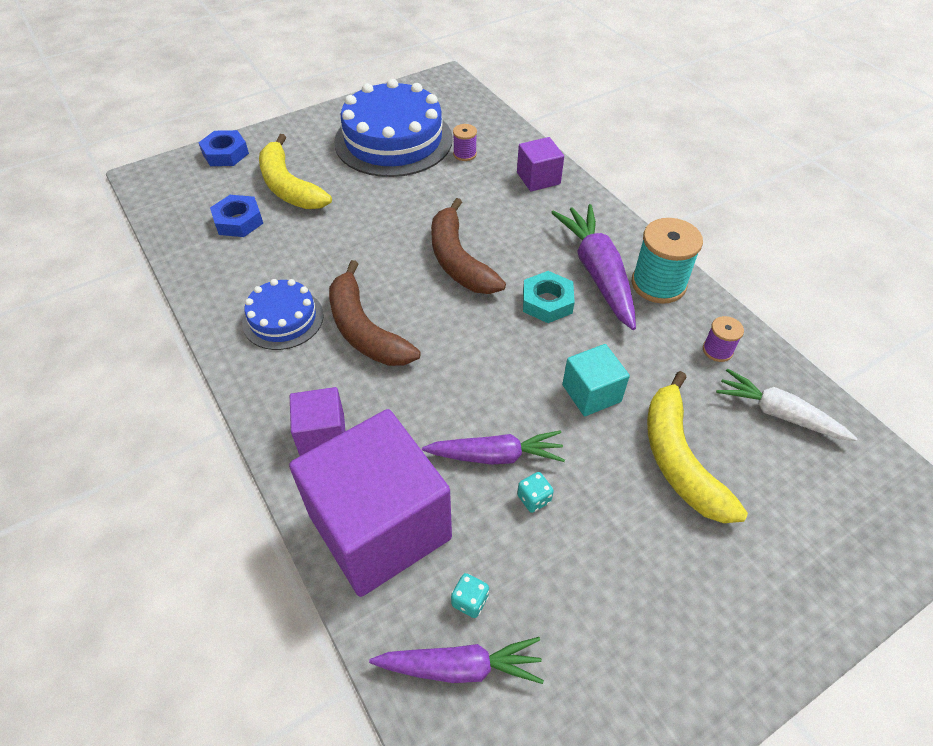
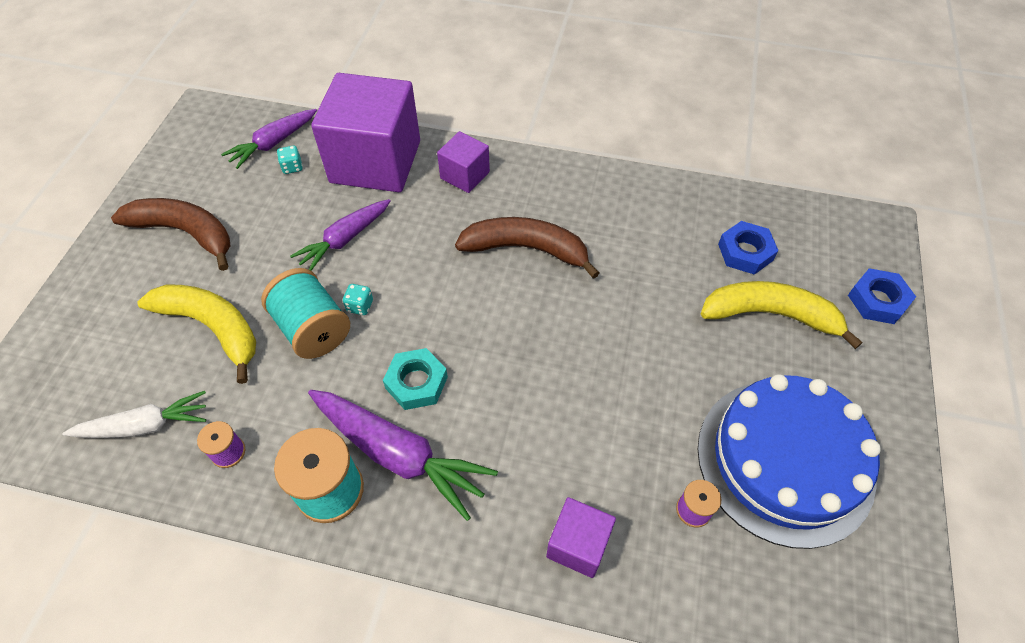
camera: 135 degrees right, 5 degrees up
(283, 319) = (590, 213): blue cake -> none
(458, 260) = (533, 363): brown banana -> brown banana (186, 233)
(534, 499) = (298, 234): turquoise dice -> turquoise dice (360, 306)
(591, 393) = (313, 329): turquoise cube -> turquoise spool

